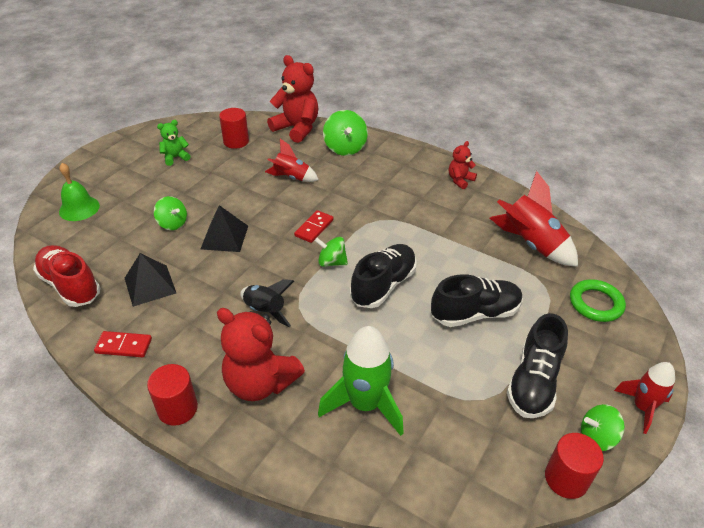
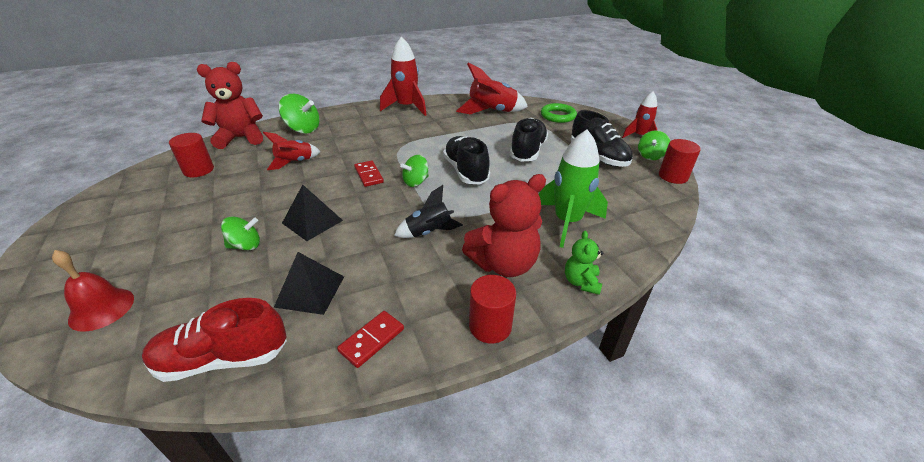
camera: 55 degrees left, 5 degrees down
(79, 208) = (101, 309): green bell -> red bell
(175, 157) = (152, 210): green teddy bear -> green teddy bear (581, 282)
(460, 180) = (406, 107): red teddy bear -> red rocket

